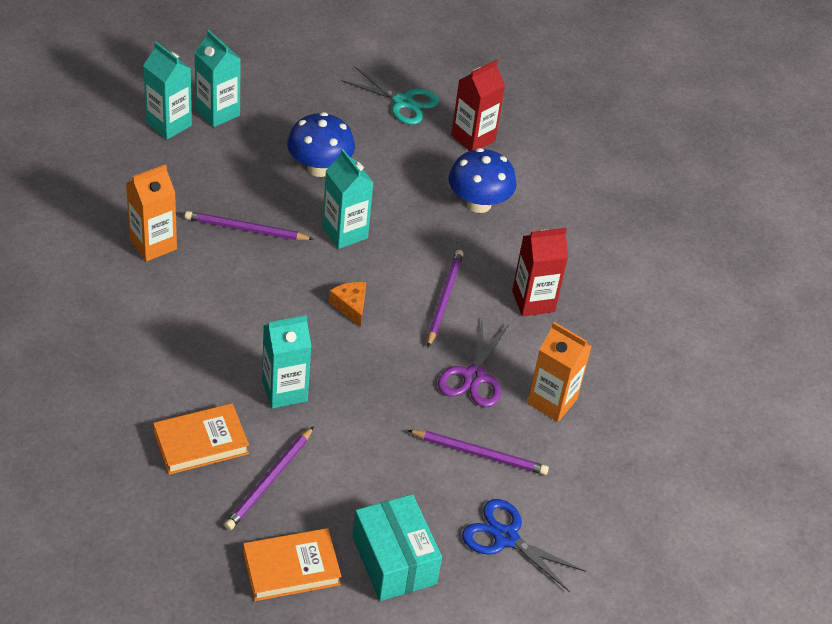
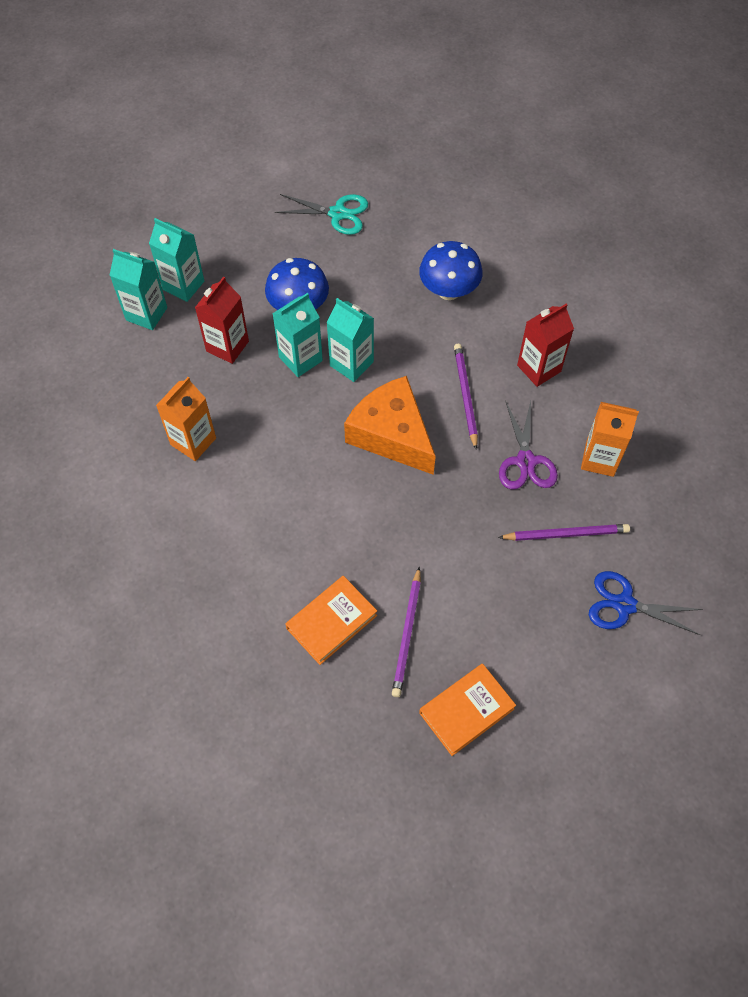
camera: 15 degrees left, 15 degrees up
(246, 229) = (266, 394): purple pencil -> none
(284, 391) = (377, 541): turquoise carton -> turquoise carton (300, 359)
(350, 306) = (391, 434): orange cheese -> orange cheese, size x2.29
(394, 561) = (546, 666): turquoise box -> none
(473, 138) = (413, 227): red carton -> red carton (227, 346)

